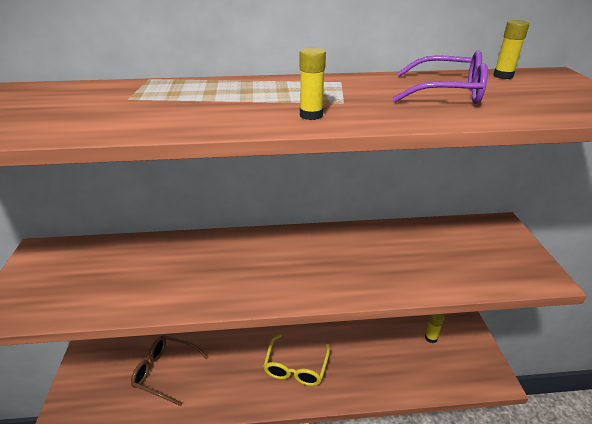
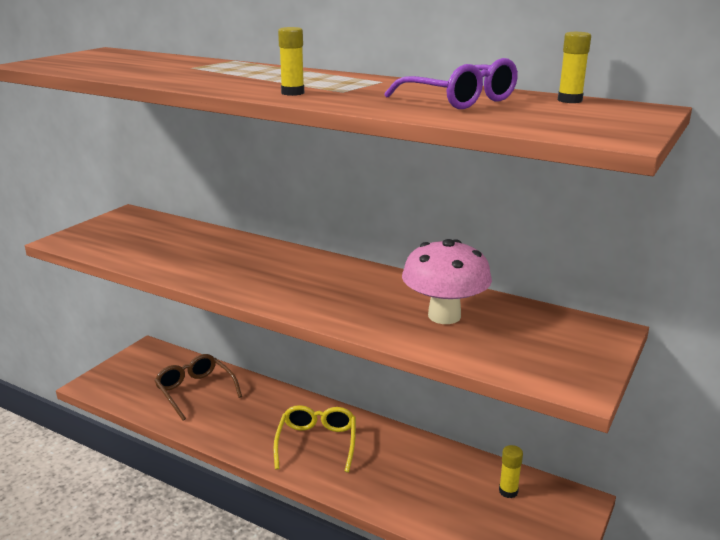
camera: 35 degrees right, 10 degrees down
(296, 367) = (317, 443): yellow glasses -> yellow glasses turned 135 degrees clockwise
(412, 254) = (444, 316): none -> pink mushroom

